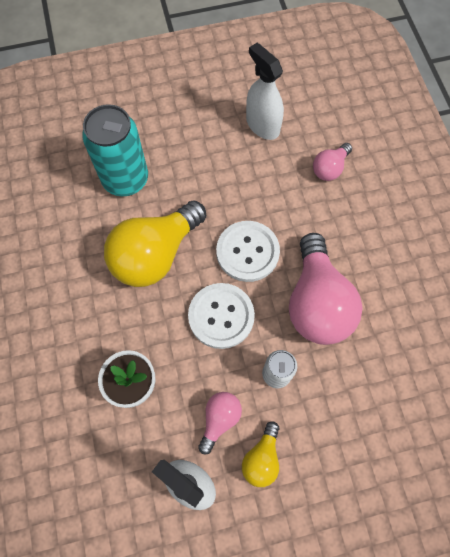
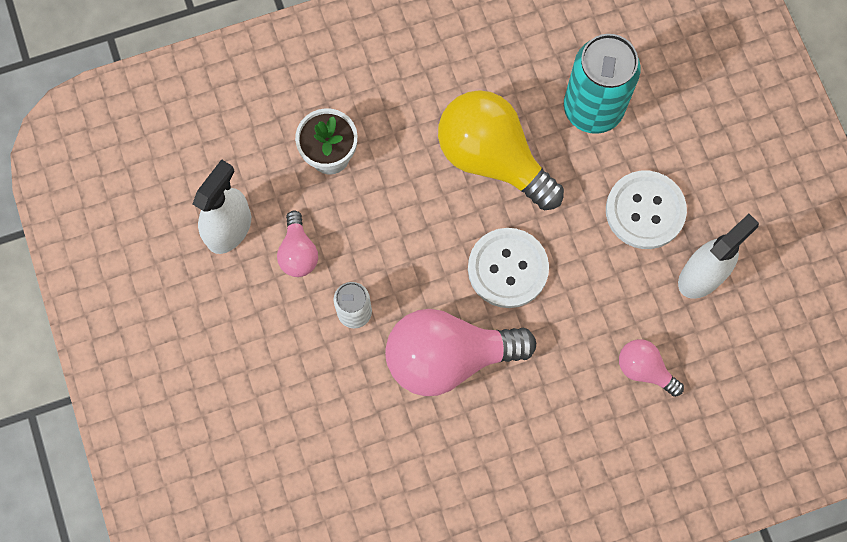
camera: 85 degrees right, 5 degrees up
(219, 419) = (298, 252): pink light bulb -> pink light bulb turned 60 degrees clockwise
(221, 316) = (420, 243): white button -> white button (645, 211)
(262, 458) = (259, 301): yellow light bulb -> none

